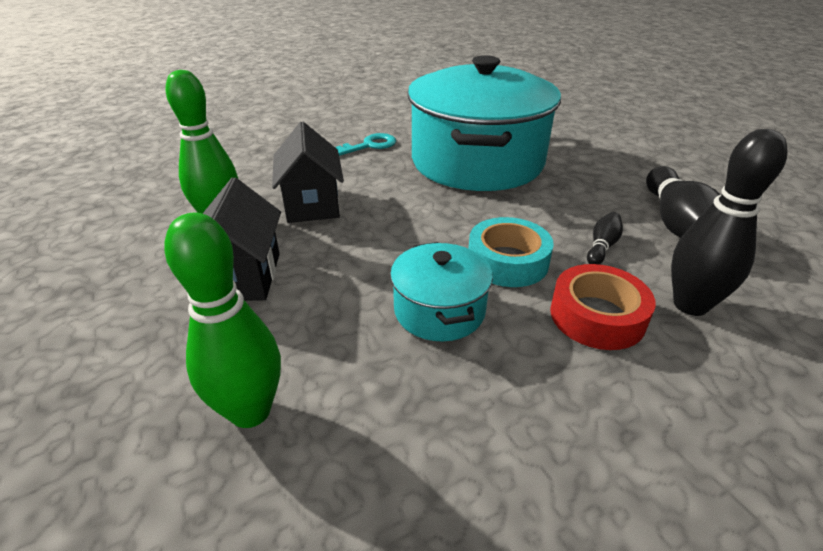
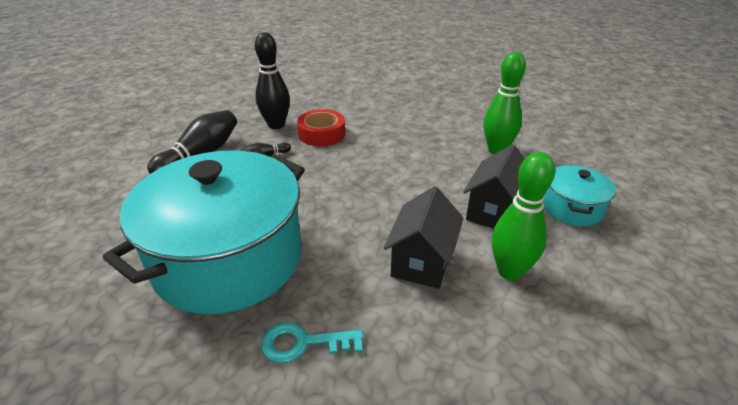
camera: 150 degrees left, 0 degrees up
(439, 310) = (390, 157): turquoise pot -> turquoise pot (572, 208)
(507, 261) = (327, 167): turquoise tape -> none

